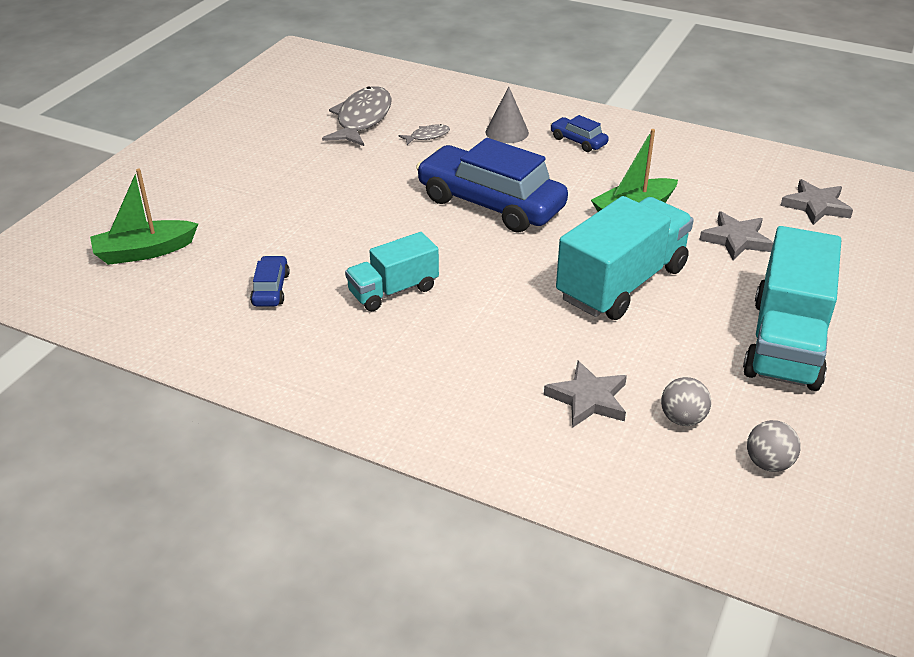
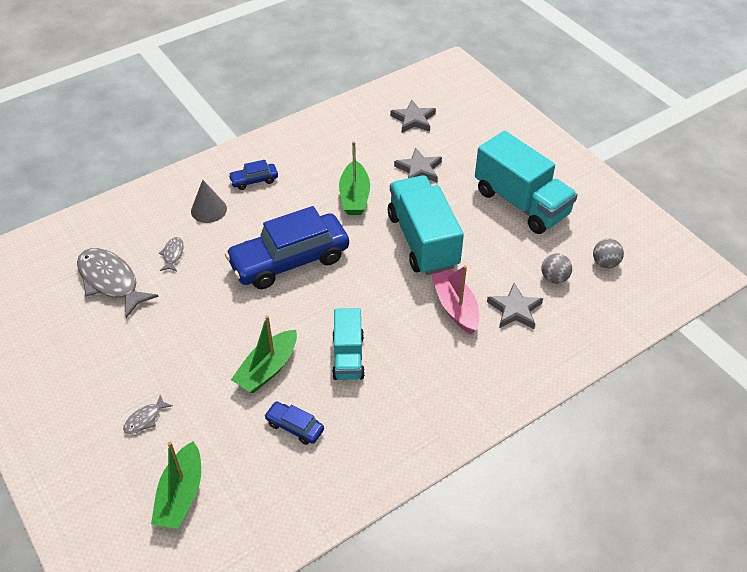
camera: 60 degrees left, 10 degrees up
(217, 199) = (145, 419): none -> grey fish
(332, 244) = (267, 369): none -> green boat
(541, 346) = (455, 307): none -> pink boat

